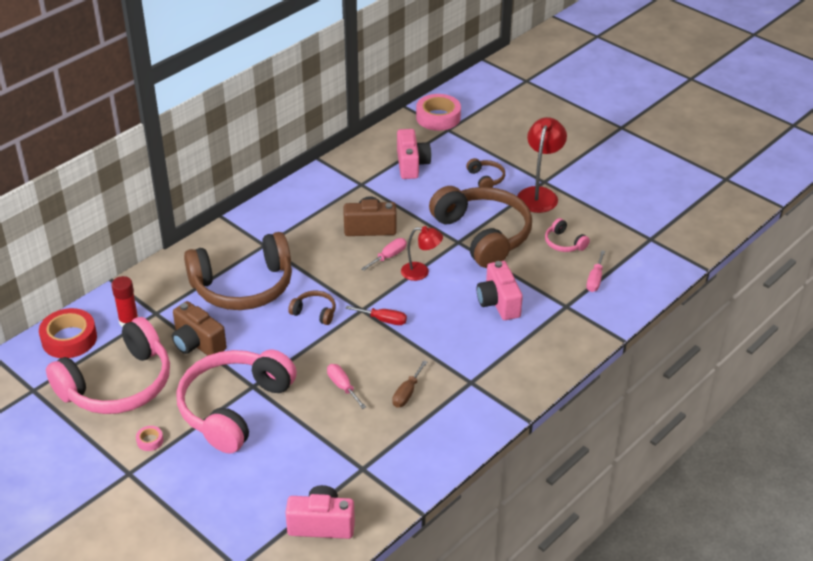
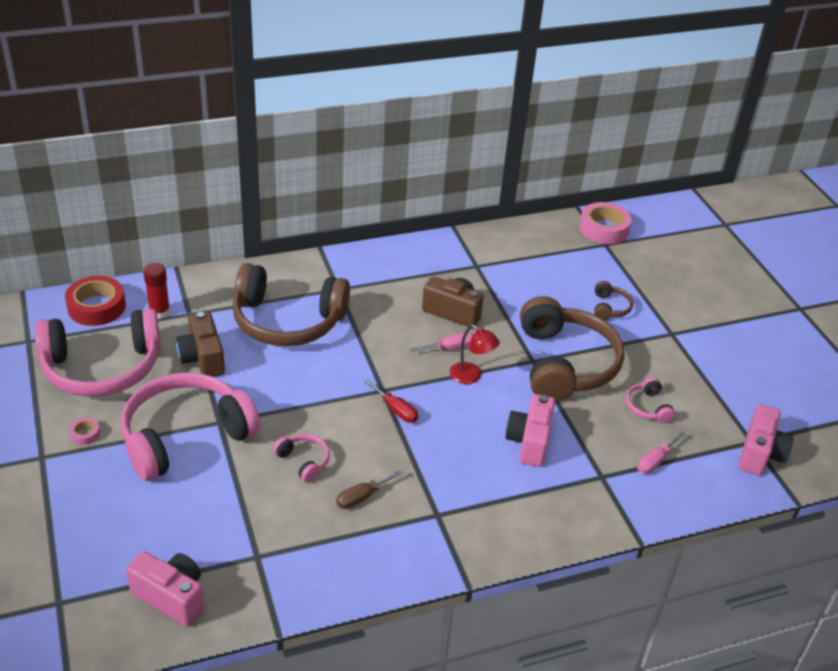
camera: 25 degrees right, 0 degrees up
(314, 312) = (334, 374): brown headphones -> none
(343, 387) = (304, 461): pink screwdriver -> pink headphones
(411, 165) = (542, 265): pink camera -> pink camera (760, 454)
(539, 194) = (656, 345): red lamp -> none

